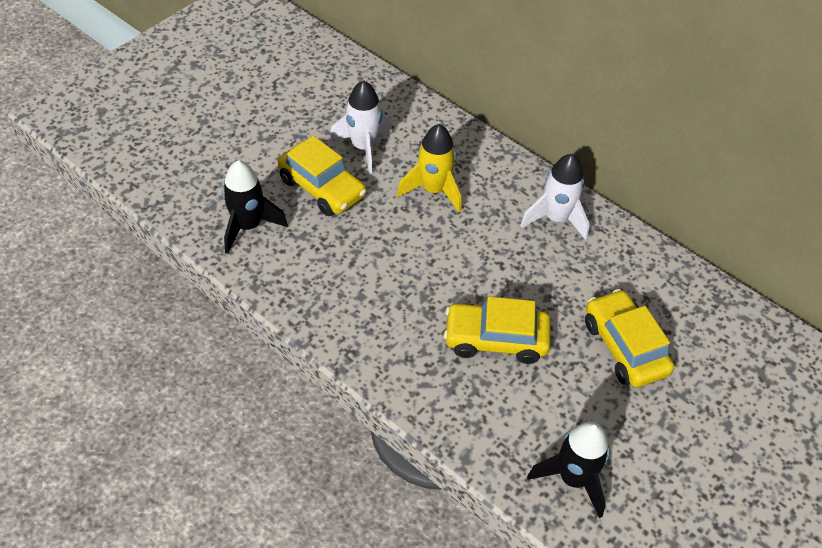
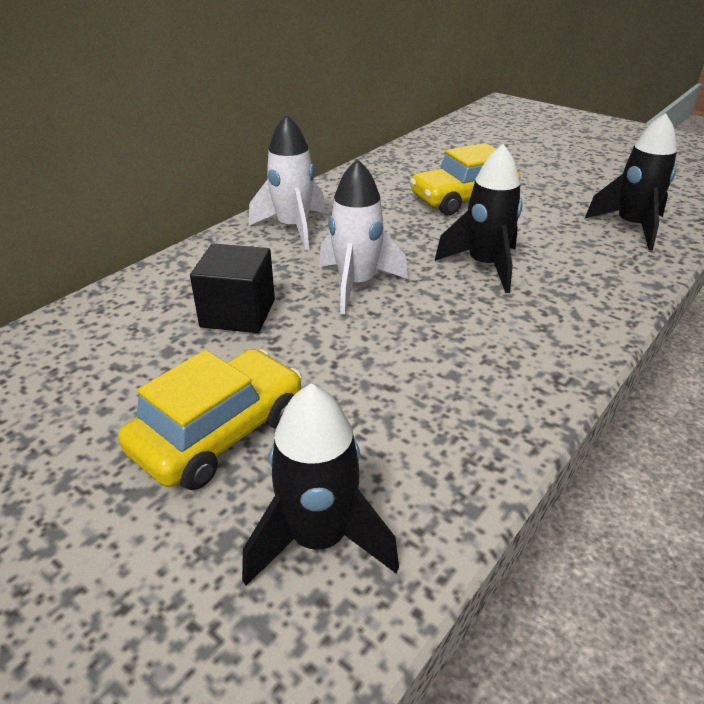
camera: 90 degrees left, 15 degrees down
(363, 147) = (127, 387): white rocket -> white rocket (356, 285)
(433, 190) = (238, 313): yellow rocket -> black cube
(495, 339) = (485, 266): yellow car -> black rocket

